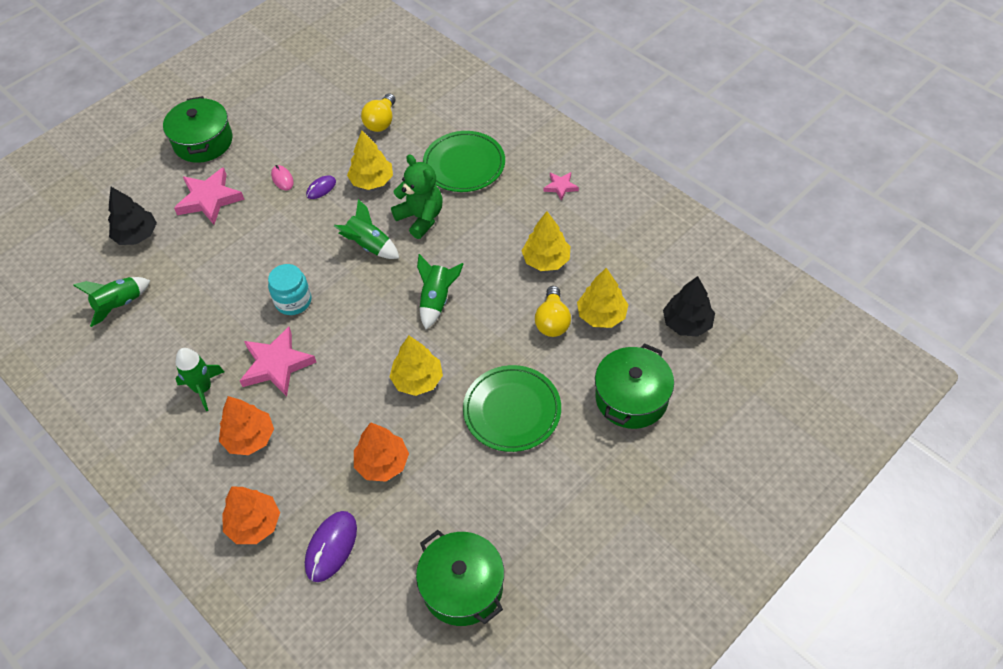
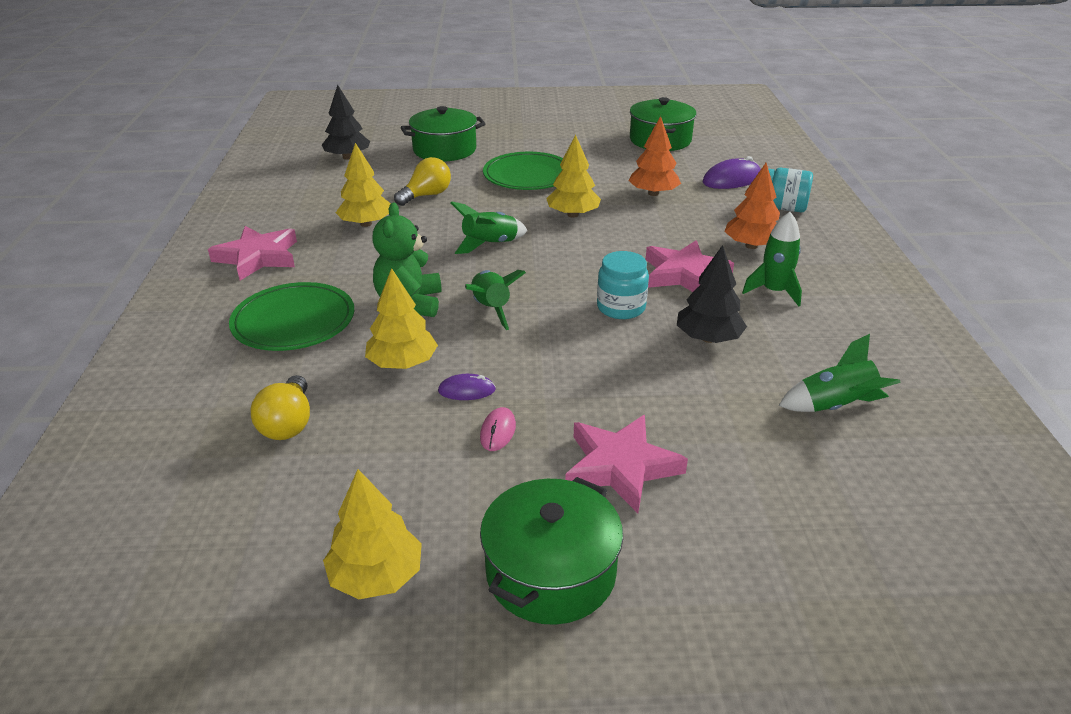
camera: 140 degrees left, 20 degrees down
(136, 235) = (766, 480): black tree -> black tree (708, 338)
(254, 524) = (783, 208): orange tree -> turquoise jar
(381, 122) = (288, 423): yellow light bulb -> yellow light bulb turned 120 degrees clockwise
(560, 187) = (258, 257): pink star -> pink star, size x1.93
(601, 315) = (389, 183): yellow tree -> yellow tree (376, 576)

